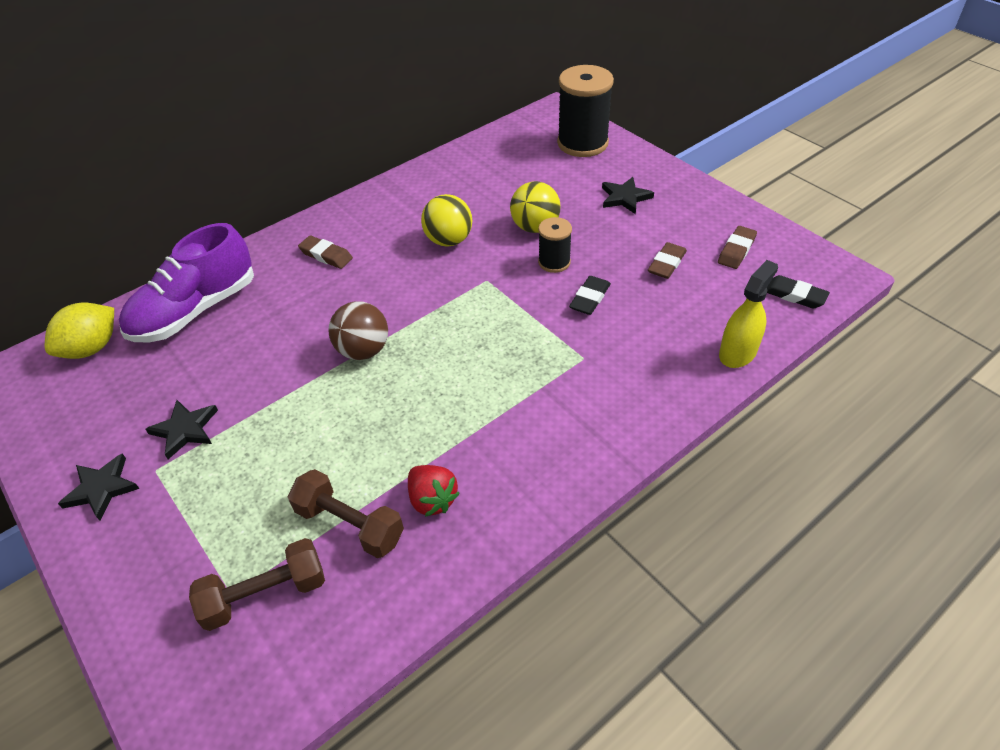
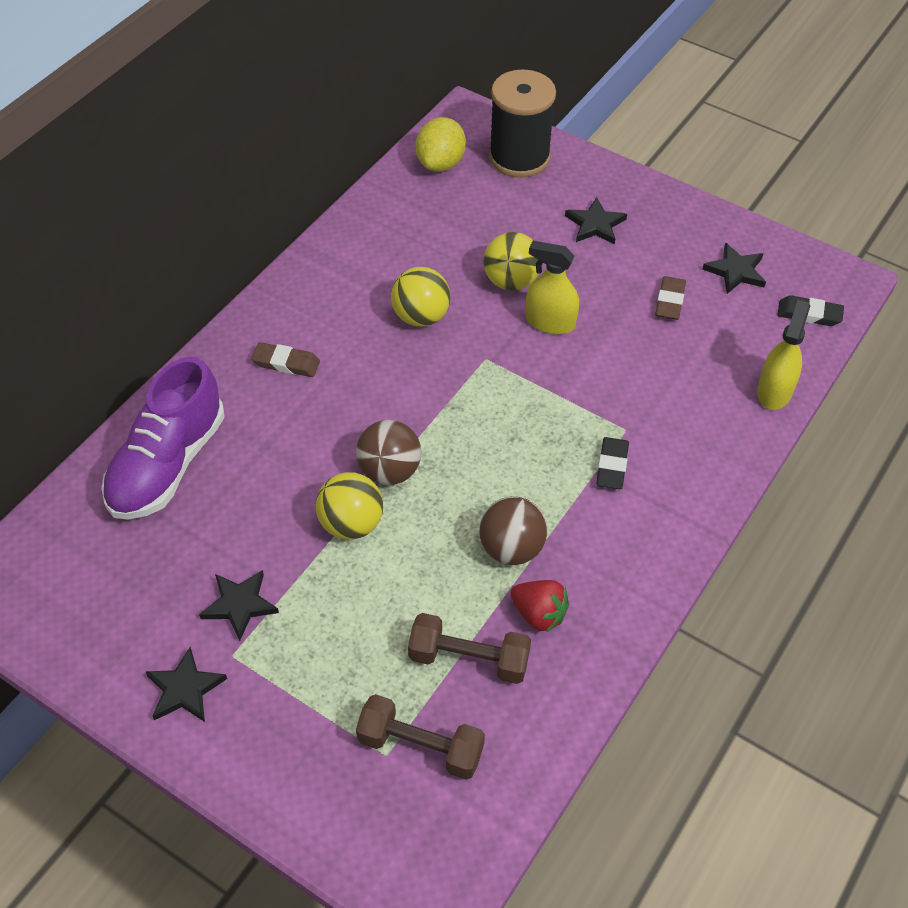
camera: 20 degrees left, 5 degrees up
(92, 348) = (69, 537): yellow lemon -> yellow lemon (440, 163)
(265, 594) = (420, 747): brown dumbbell -> brown dumbbell turned 60 degrees clockwise
(310, 385) = (351, 524): none -> yellow ball
(435, 436) = (511, 548): none -> brown ball
(554, 262) = (550, 322): black spool -> yellow spray bottle
(589, 298) = (605, 359): black eraser -> black eraser (612, 466)
(736, 250) = (735, 271): brown eraser -> black star

